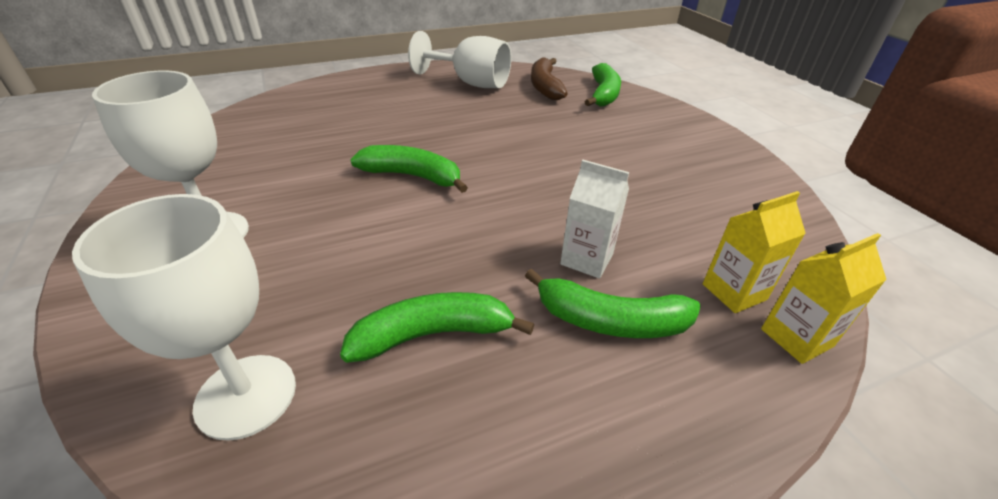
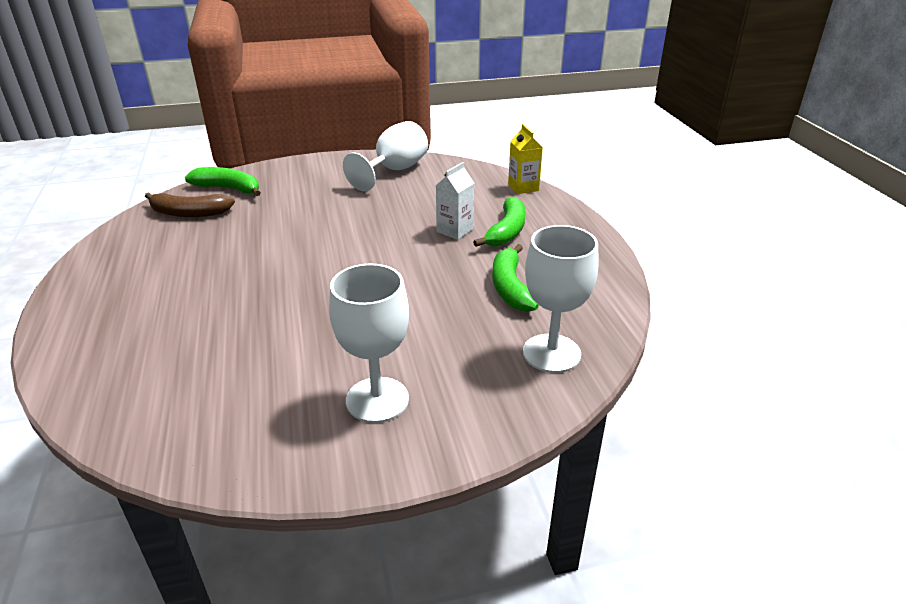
camera: 80 degrees left, 5 degrees down
(412, 176) = (326, 293): green banana -> none
(470, 83) = (144, 253): white goblet -> white goblet (394, 170)
(734, 292) = (490, 194): yellow carton -> none

